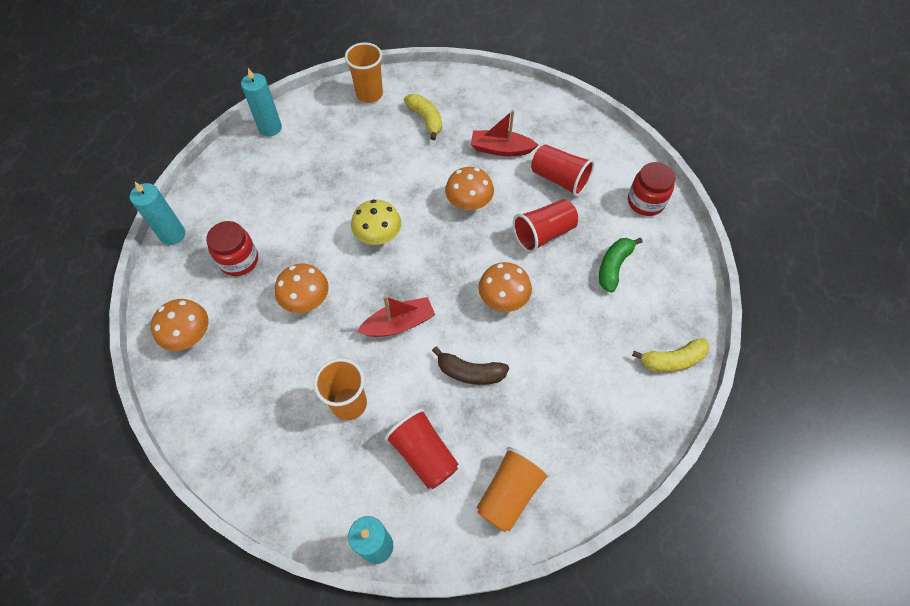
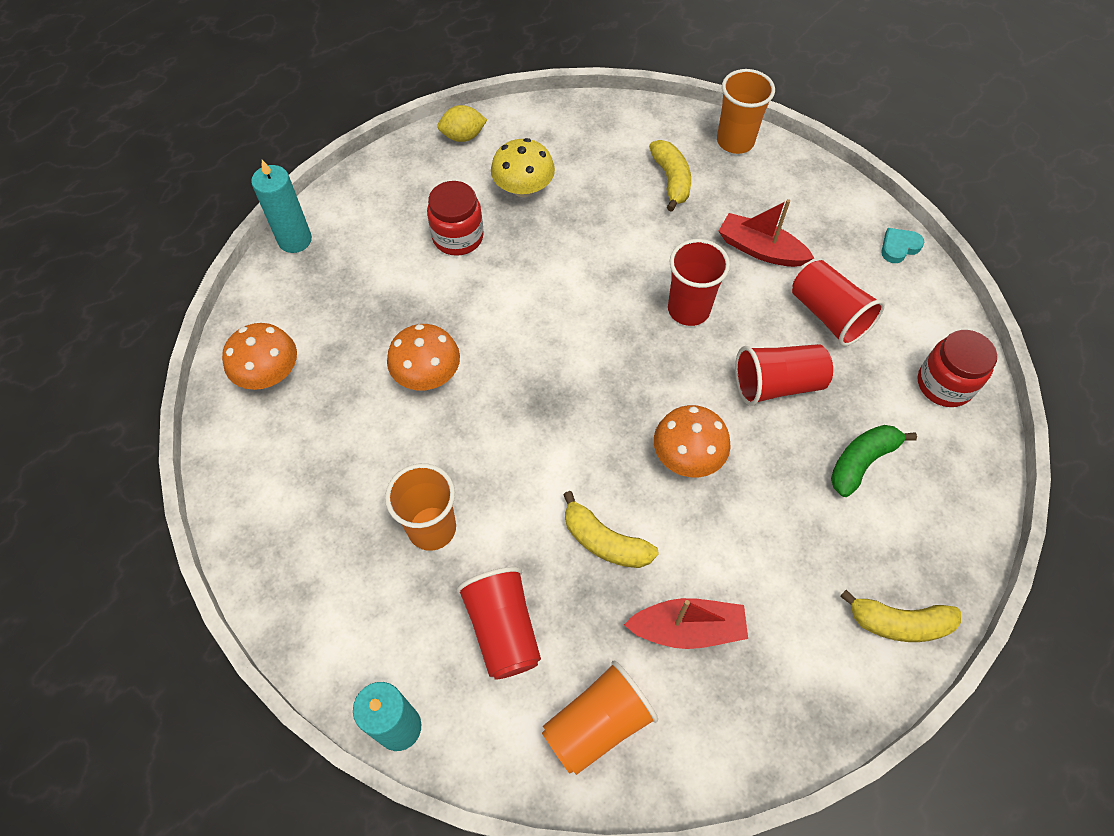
camera: 20 degrees right, 0 degrees up
(239, 260) = (363, 297): red jar -> red jar (458, 237)
(270, 128) = (463, 136): turquoise candle -> yellow lemon
(369, 94) = (607, 126): orange cup -> orange cup (735, 141)
(378, 235) = (550, 318): yellow mushroom -> yellow mushroom (523, 188)
(399, 324) = (534, 444): red boat -> red boat (687, 629)
(469, 202) = (688, 310): orange mushroom -> red cup
(470, 372) = (604, 541): brown banana -> yellow banana
(587, 123) = (899, 247): none -> turquoise heart

